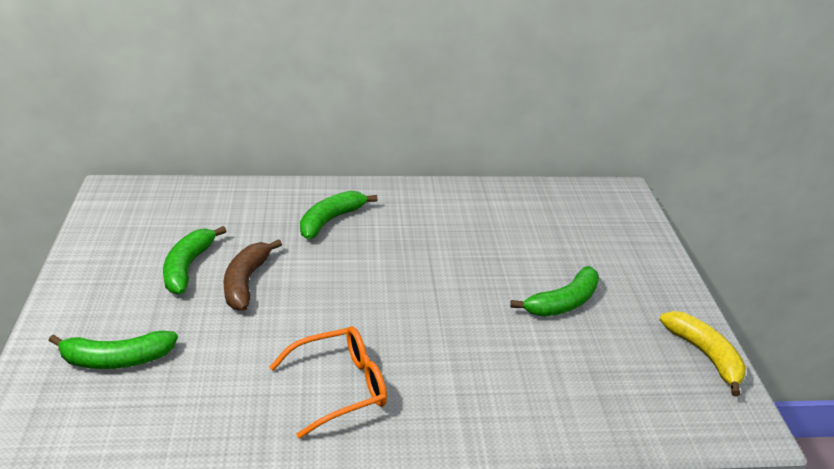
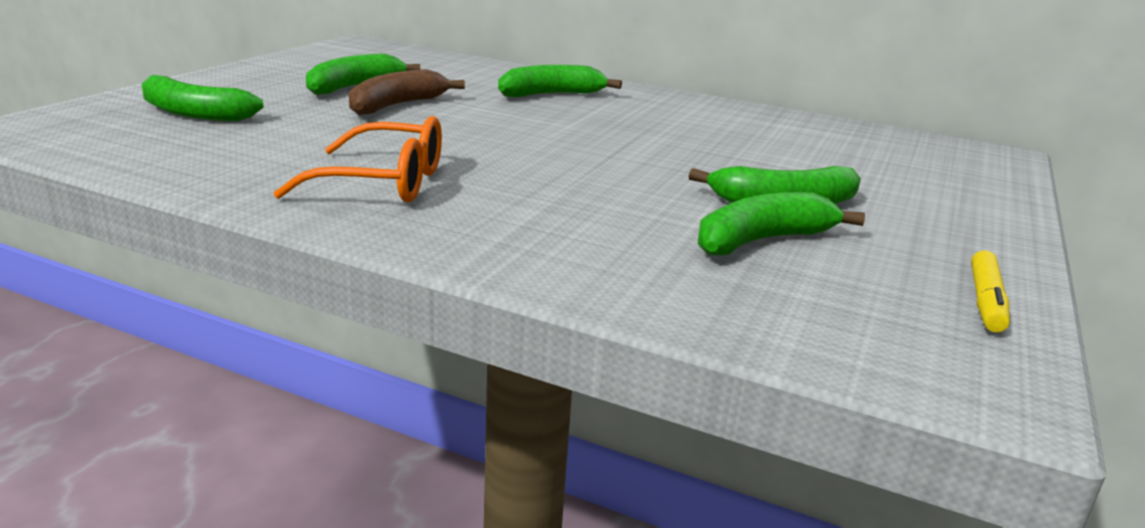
camera: 30 degrees right, 10 degrees down
(581, 348) = (762, 240): none -> green banana
(705, 355) = (985, 301): yellow banana -> yellow marker

